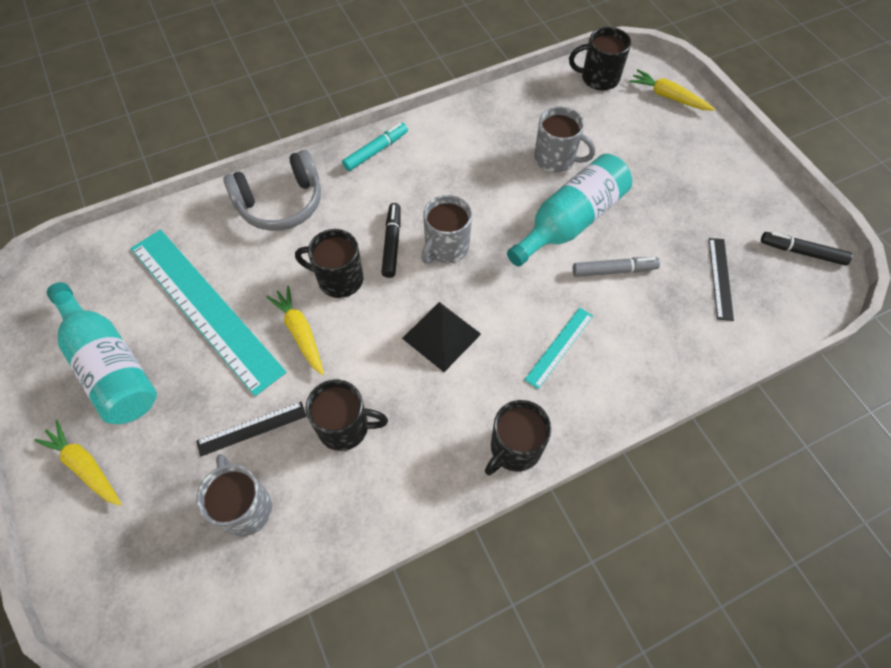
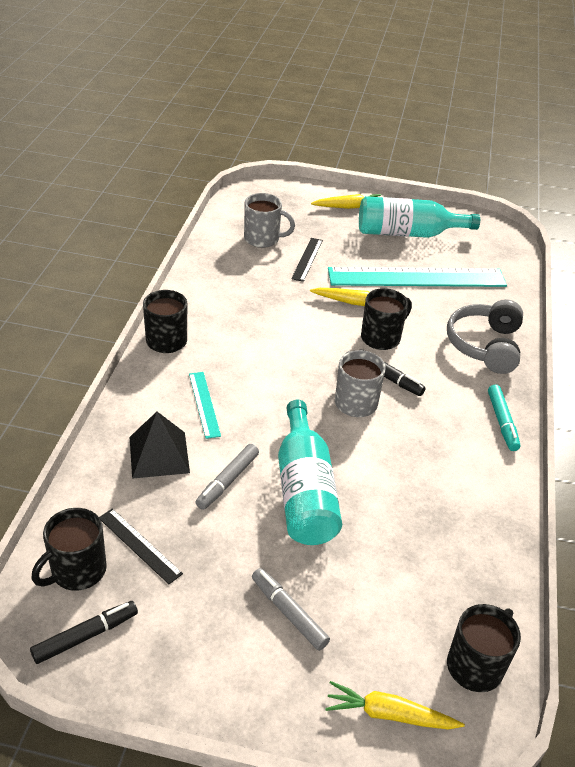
camera: 125 degrees right, 20 degrees down
(345, 427) = (266, 288): black mug -> black mug (77, 571)
(441, 336) = (281, 356): black pyramid -> black pyramid (159, 454)
(556, 159) = (386, 534): grey mug -> none
(666, 170) = (289, 613): none -> grey marker
(668, 97) = (389, 714): yellow carrot -> yellow carrot turned 150 degrees counterclockwise

